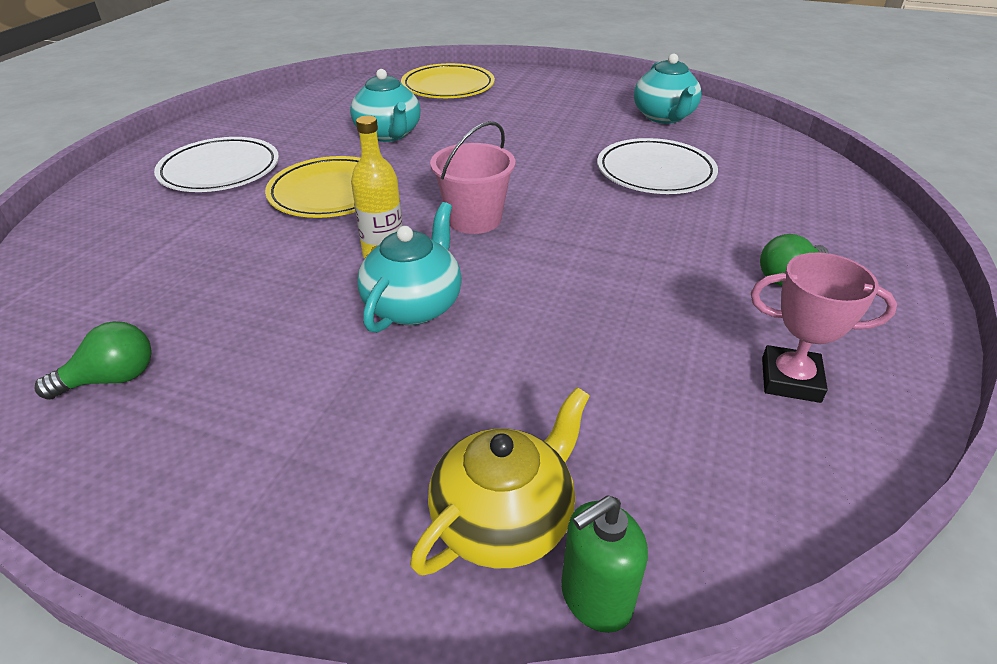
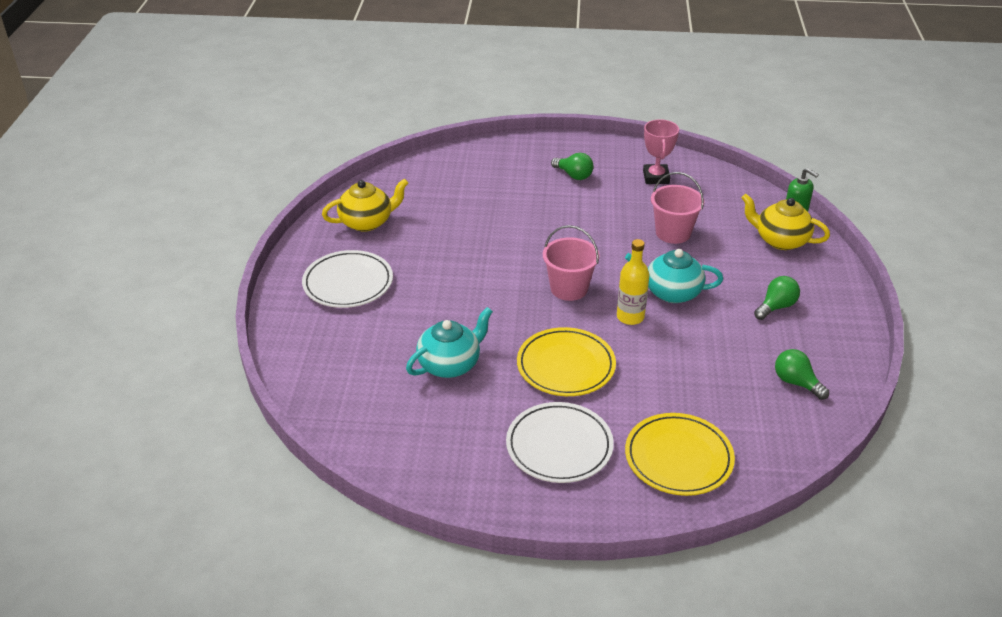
camera: 105 degrees left, 0 degrees up
(297, 423) = (776, 307): none -> green light bulb
(448, 87) = (324, 354): yellow plate -> yellow plate (678, 458)
(580, 351) = (673, 233): none -> pink bucket
(655, 172) = (468, 221): white plate -> white plate (348, 283)
(664, 117) = (367, 222): turquoise teapot -> yellow teapot

